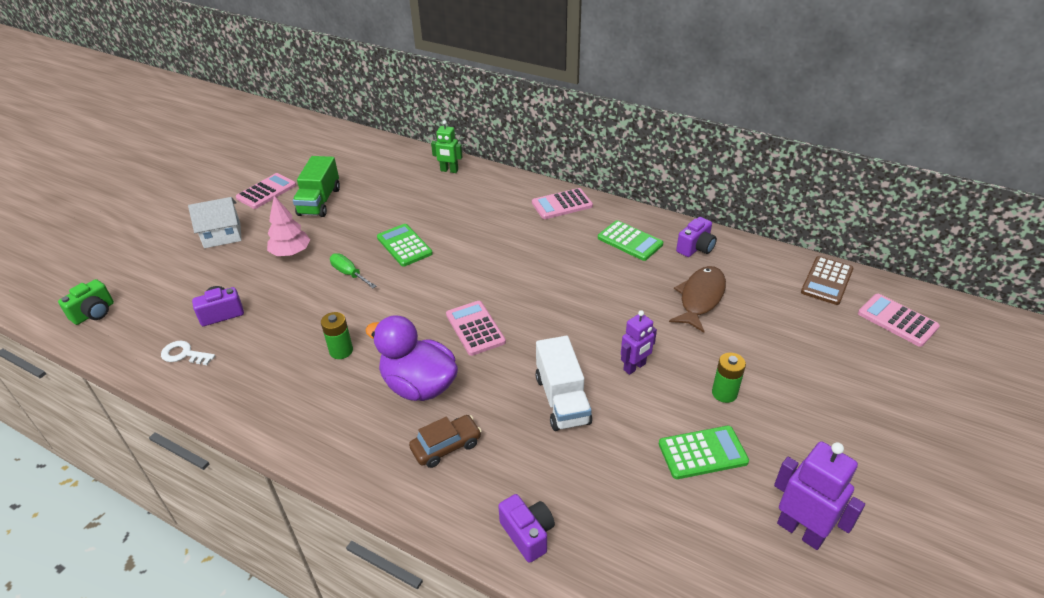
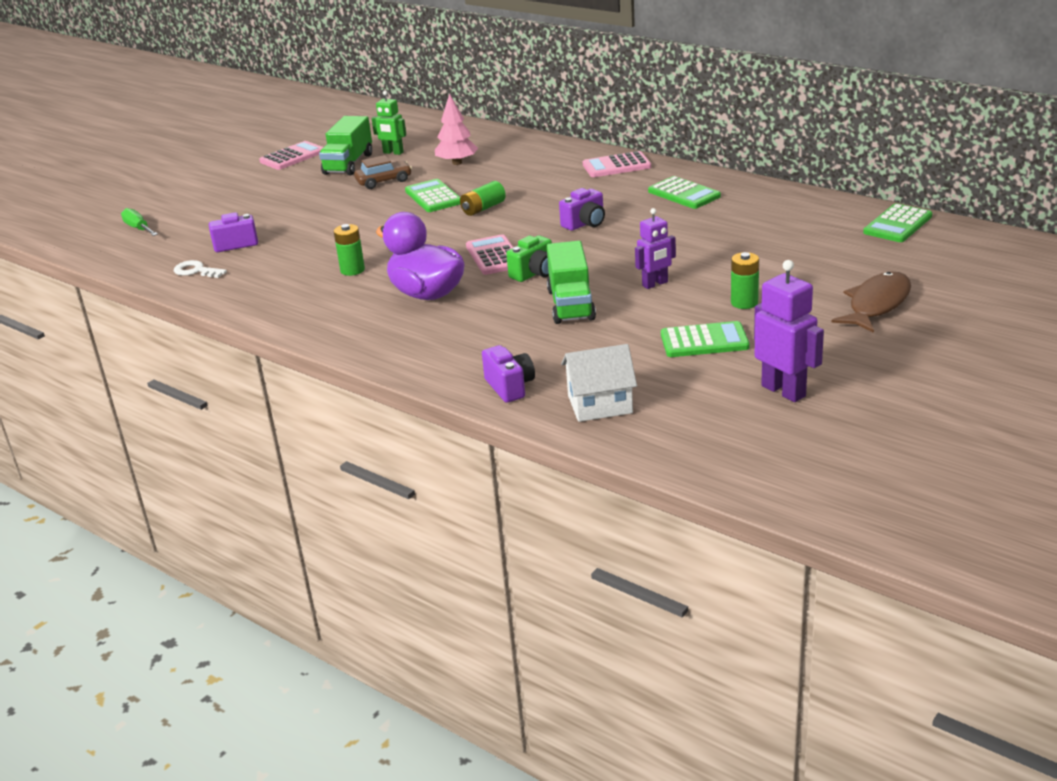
camera: 10 degrees right, 10 degrees down
(94, 313) = (110, 243): green camera -> green camera (534, 273)
(222, 235) = (242, 189): white house -> white house (600, 404)
(291, 253) = (312, 202): pink tree -> pink tree (457, 163)
(349, 273) = (370, 217): green screwdriver -> green screwdriver (138, 228)
(446, 446) = (444, 333): brown car -> brown car (384, 181)
(449, 170) = (496, 139): green robot -> green robot (393, 152)
(453, 261) = (483, 208): none -> green battery
(562, 399) = (571, 305): white truck -> green truck
(695, 248) = (757, 199): purple camera -> purple camera (585, 223)
(700, 298) = (746, 236): brown fish -> brown fish (876, 304)
(827, 281) = (898, 224): brown calculator -> green calculator
(897, 320) = (964, 254): pink calculator -> none

